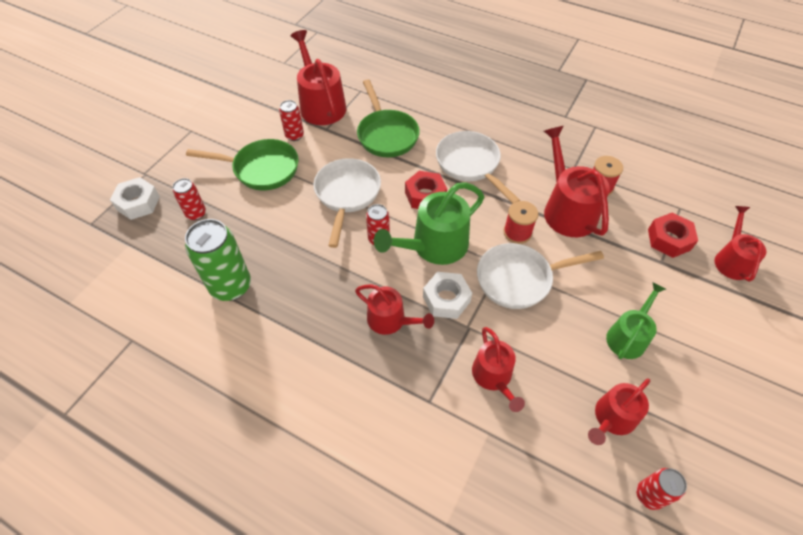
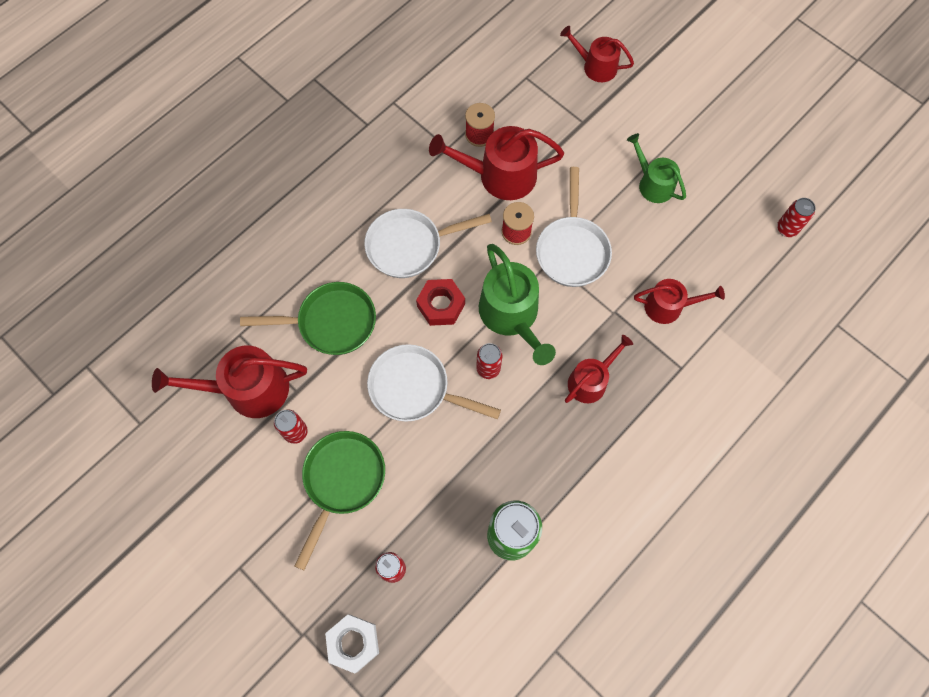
camera: 75 degrees left, 15 degrees up
(446, 299) = (579, 322): white nut -> none
(612, 418) = (723, 228): red watering can -> none
(669, 239) = (560, 104): red nut -> none

